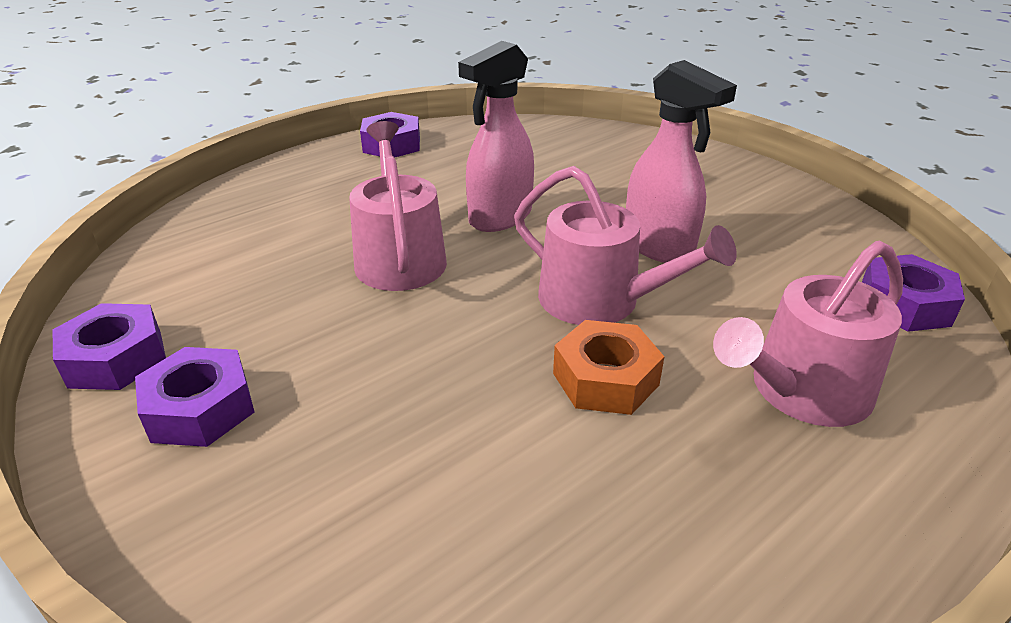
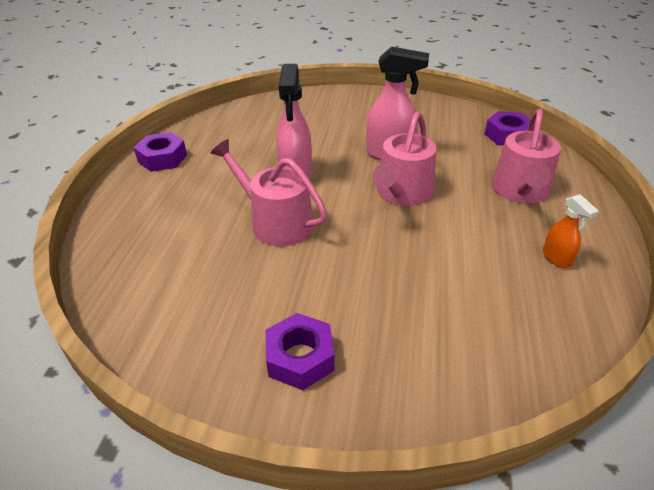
camera: 40 degrees left, 5 degrees up
(116, 359) = (204, 369): purple nut -> none
(600, 301) = (402, 193): pink watering can -> pink watering can turned 120 degrees clockwise
(605, 379) = (452, 227): orange nut -> none
(713, 522) = (557, 258): none -> orange spray bottle

